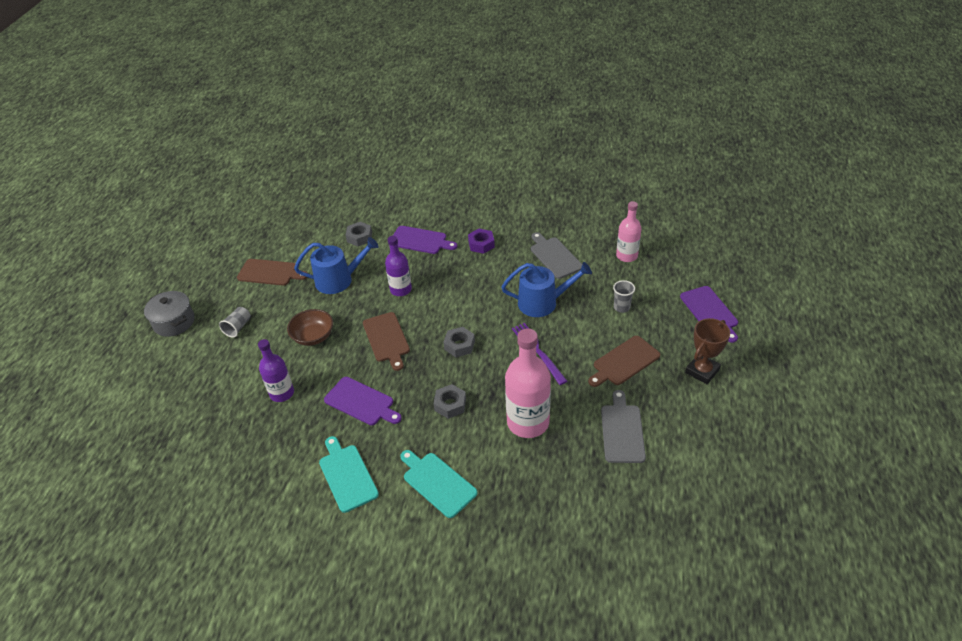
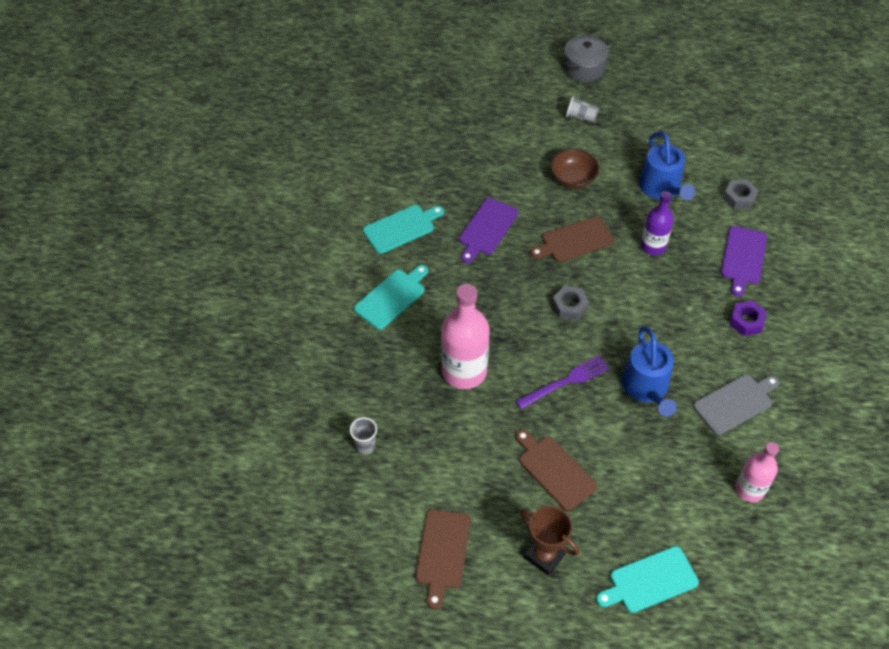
camera: 85 degrees right, 10 degrees up
(270, 273) = (666, 127): brown cutting board -> brown cutting board (442, 552)
(282, 393) = (496, 166): purple bottle -> none
(450, 404) = (486, 302): grey nut -> none
(621, 307) = (647, 475): grey cup -> grey cup (365, 445)
(622, 430) = (454, 460): grey cutting board -> none
(710, 312) = (650, 581): purple cutting board -> turquoise cutting board

